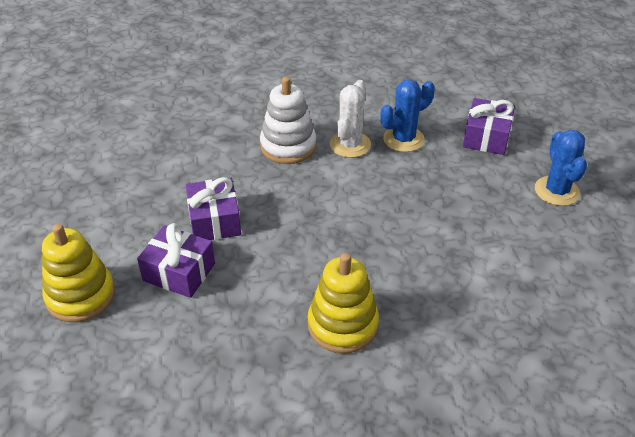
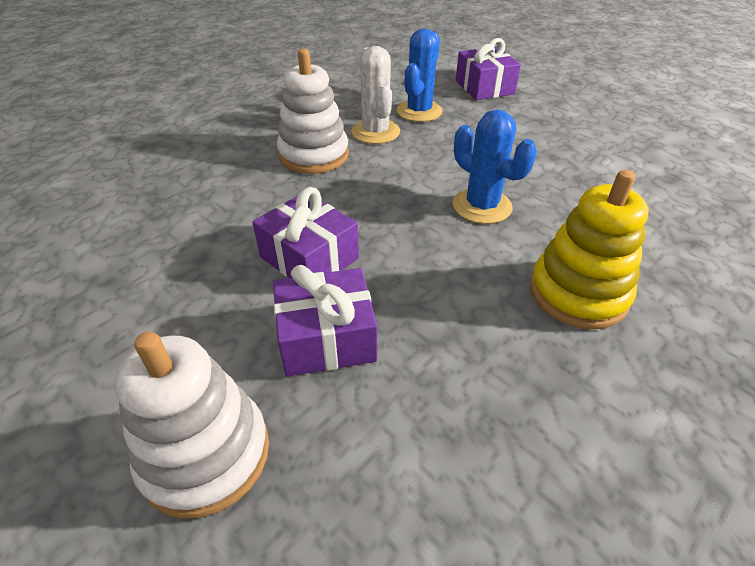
camera: 35 degrees left, 0 degrees up
(80, 296) = (205, 454): yellow stacking toy -> white stacking toy
(556, 191) = (586, 103): blue cactus -> blue cactus (482, 206)

